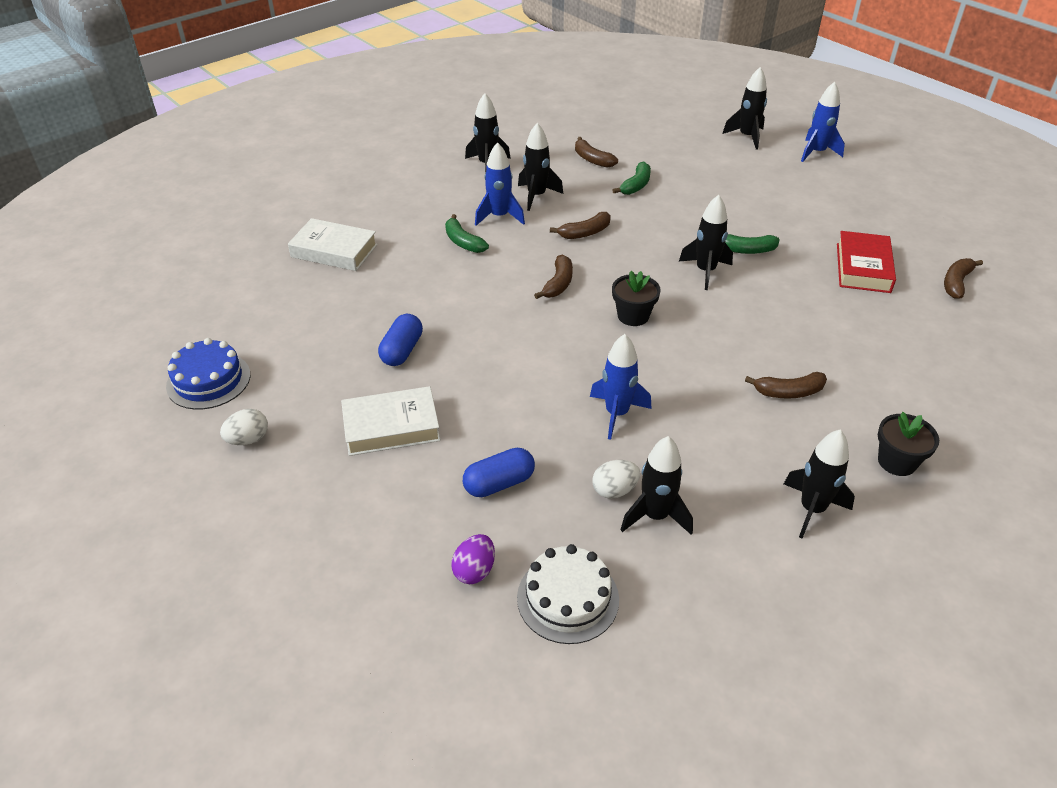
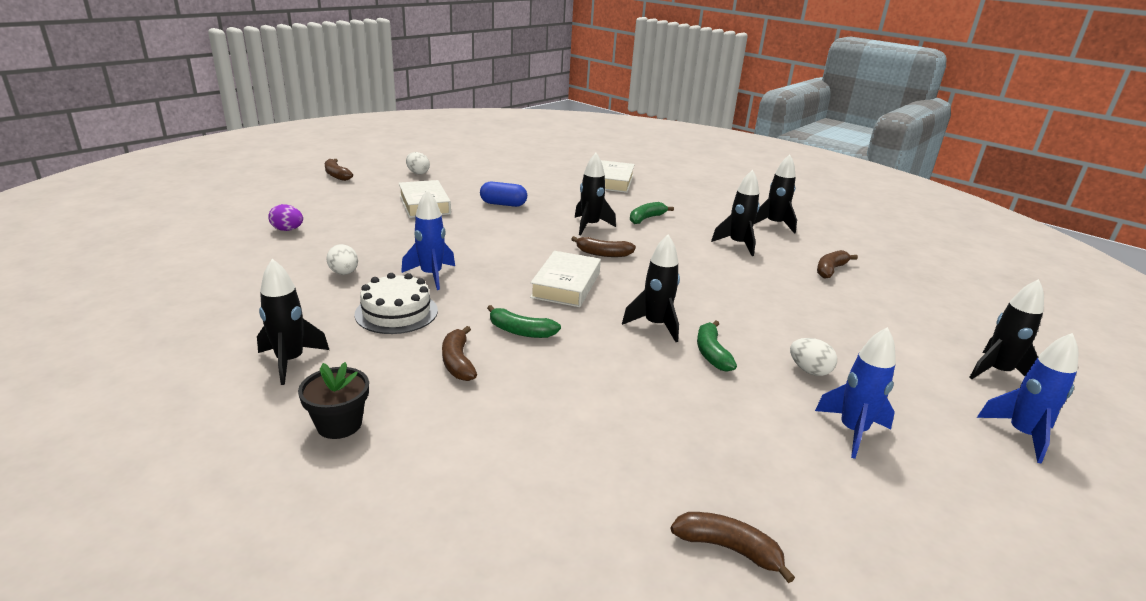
camera: 80 degrees right, 15 degrees down
(208, 380) = (470, 162): blue cake -> none
(499, 217) = (692, 230): blue rocket -> blue rocket (852, 431)
(499, 483) = (363, 235): blue capsule -> none
(568, 598) = (249, 256): white cake -> white cake (396, 312)
(585, 233) = (690, 265): brown banana -> brown banana (336, 175)
(633, 316) = (566, 285): black flower pot -> white book
(636, 185) = (799, 292): green banana -> green banana (520, 331)
(655, 516) = (311, 288): black rocket -> black rocket (590, 226)
(761, 210) = (809, 370): none -> white egg
(863, 268) = (721, 446): red book -> none

